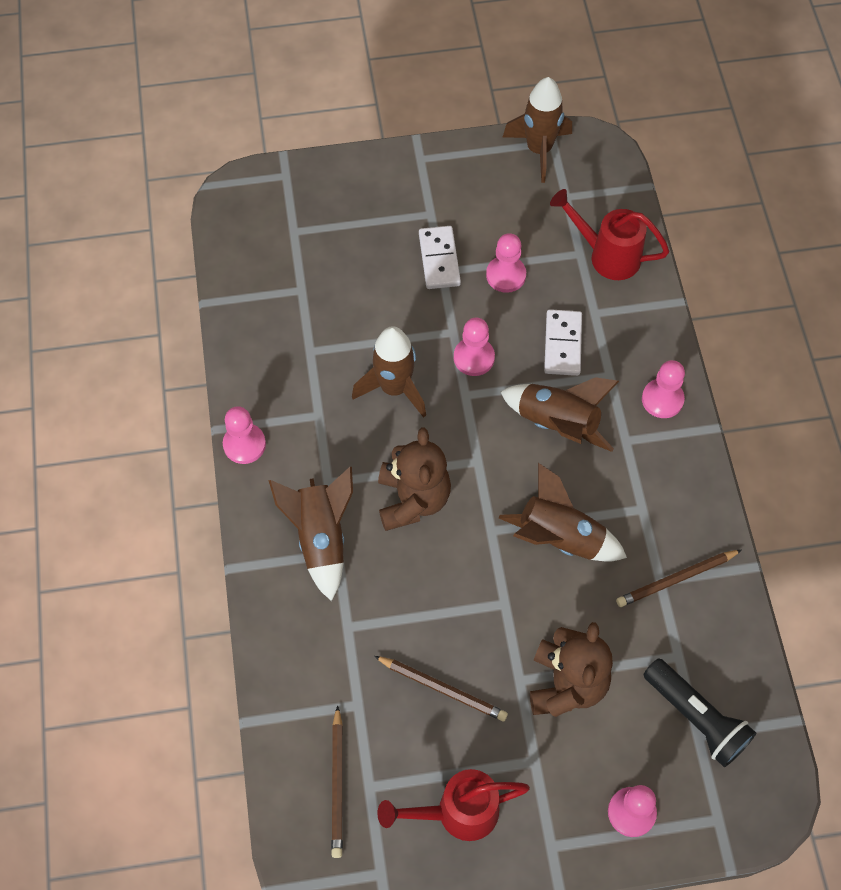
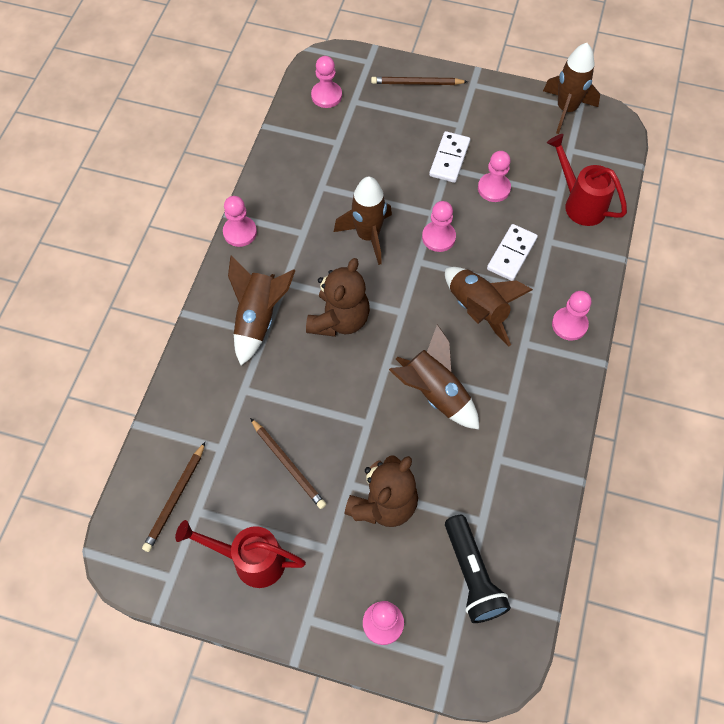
camera: 25 degrees right, 0 degrees up
(258, 237) = (326, 96): none -> pink pawn
(676, 579) = (511, 463): brown pencil -> brown pencil (417, 83)

